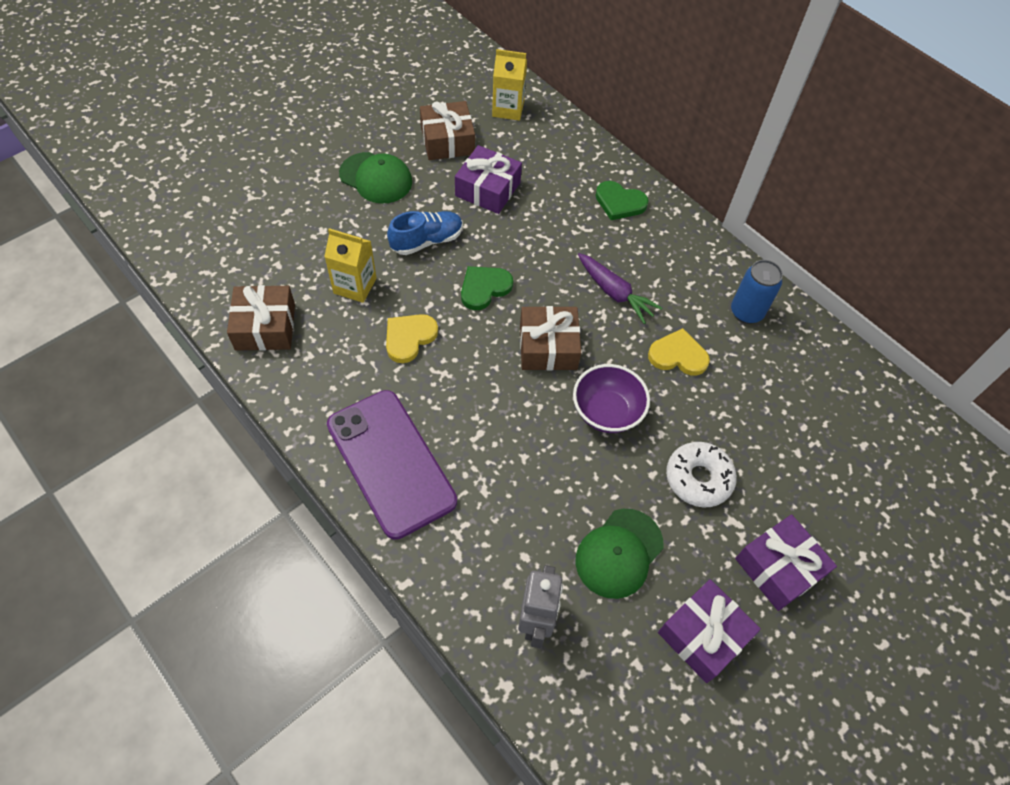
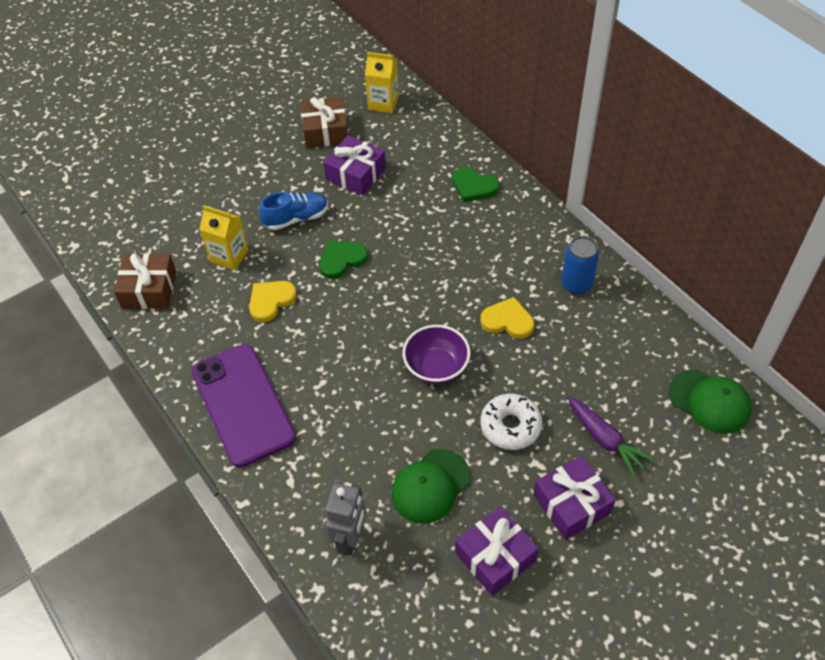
camera: 10 degrees right, 5 degrees down
(376, 178) = (258, 164): green cap -> green cap (709, 401)
(548, 347) = (392, 311): brown gift -> none
(614, 293) = (458, 265): purple carrot -> purple carrot (604, 439)

